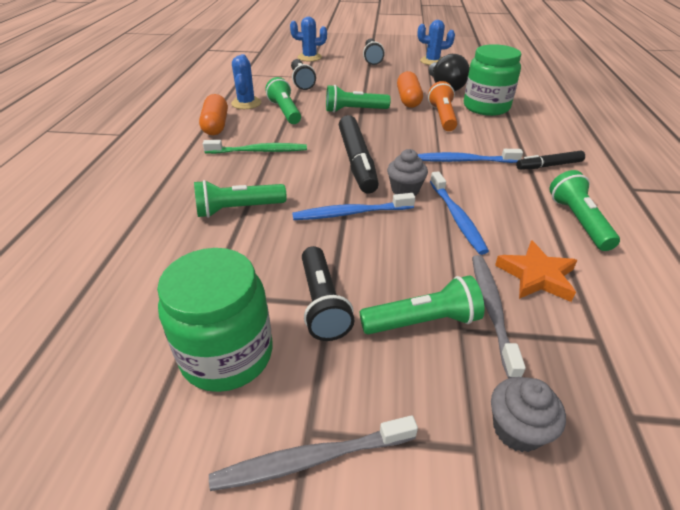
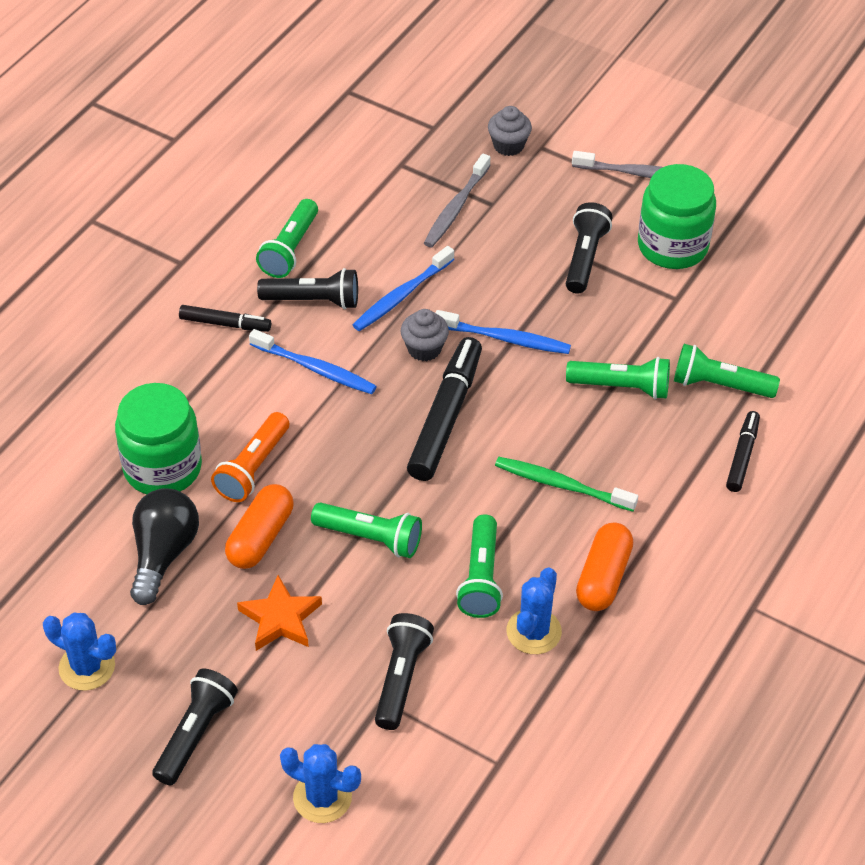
camera: 155 degrees left, 10 degrees up
(128, 195) = (742, 456): none -> black marker
(423, 321) = (516, 218): green flashlight -> green flashlight (719, 385)
(456, 217) = (402, 295): blue toothbrush -> blue toothbrush turned 150 degrees counterclockwise
(514, 194) = (313, 300): none -> black flashlight
(536, 276) = (392, 218): orange star -> orange star (280, 618)

